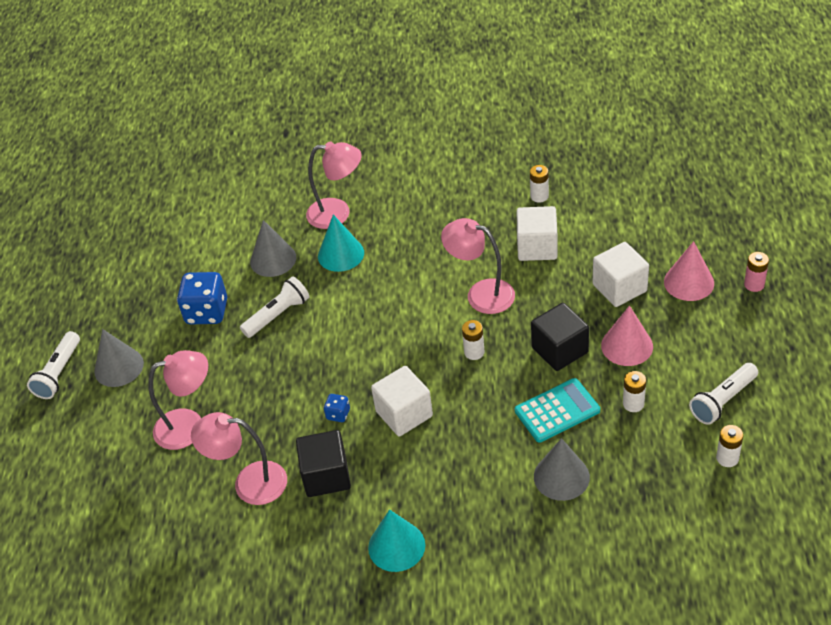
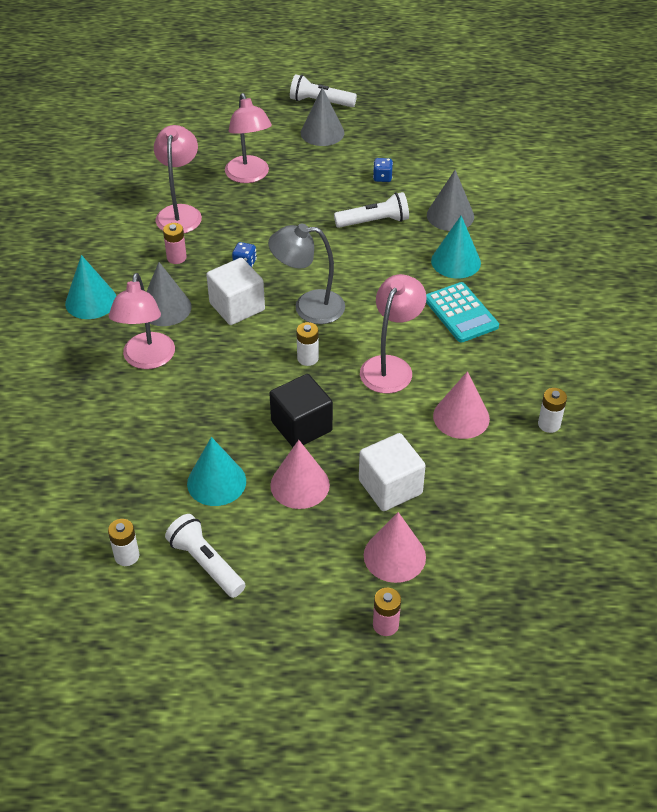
camera: 85 degrees right, 0 degrees up
(207, 312) = (382, 177): blue dice -> blue dice, size x0.48
(278, 315) = (374, 221): white flashlight -> white flashlight turned 60 degrees counterclockwise
(326, 476) = (176, 257): black cube -> pink battery
(338, 213) = (517, 258): pink lamp -> pink lamp (147, 359)
(404, 357) = (308, 307): none -> grey lamp
(537, 247) = (461, 417): white cube -> pink cone
(557, 411) = (219, 418): turquoise calculator -> turquoise calculator (461, 313)
(561, 476) = (136, 416): grey cone -> grey cone (165, 308)
(633, 404) = (216, 482): white battery -> turquoise cone

